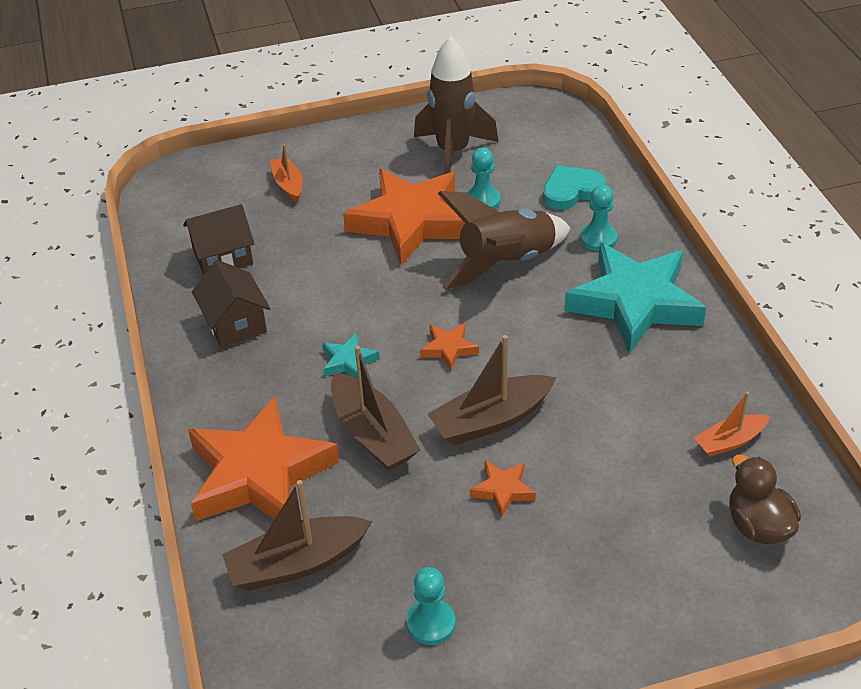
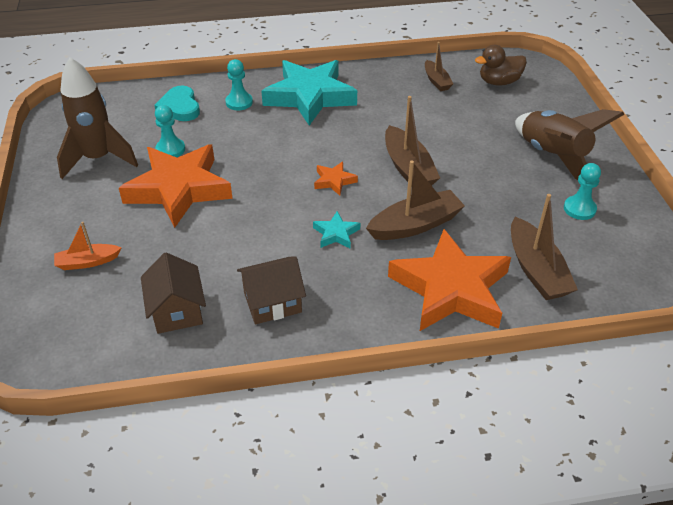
camera: 85 degrees left, 0 degrees up
(503, 490) = (471, 169): orange star -> none
(506, 263) = (249, 145): brown rocket -> brown rocket (552, 157)
(729, 441) = (436, 81): orange boat -> brown boat

